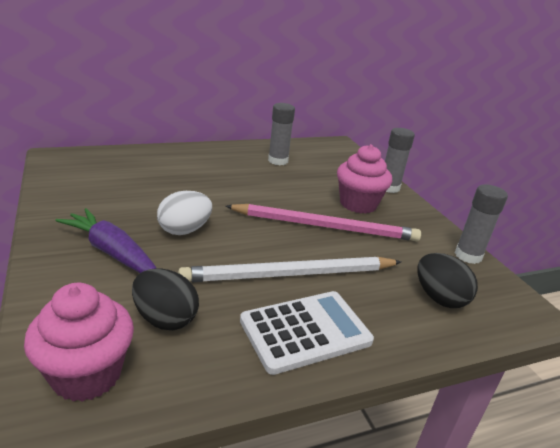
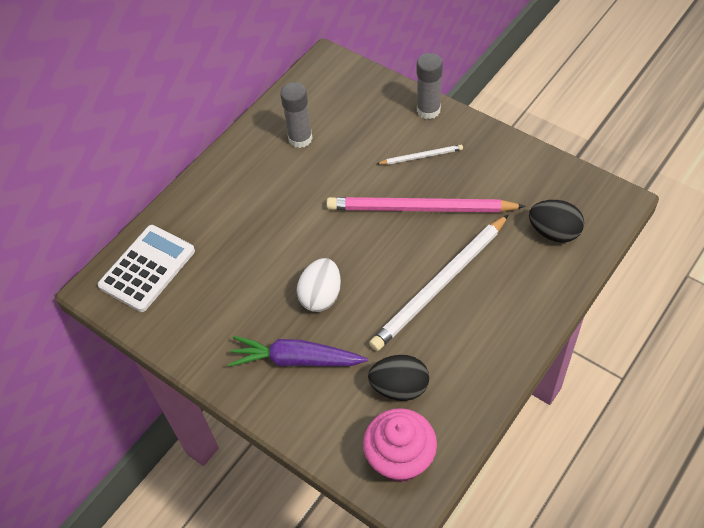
camera: 25 degrees left, 25 degrees up
(305, 331) = (493, 330): white calculator -> white calculator (147, 268)
(325, 226) = (420, 208): pink pencil -> pink pencil turned 150 degrees counterclockwise
(358, 204) = (421, 156): pink cupcake -> white pencil
(468, 255) = (546, 165): grey glue stick -> none

